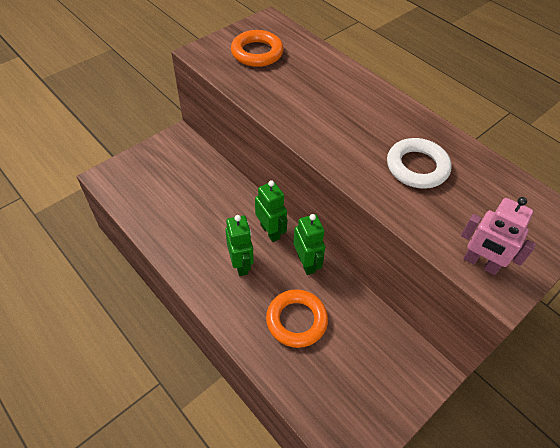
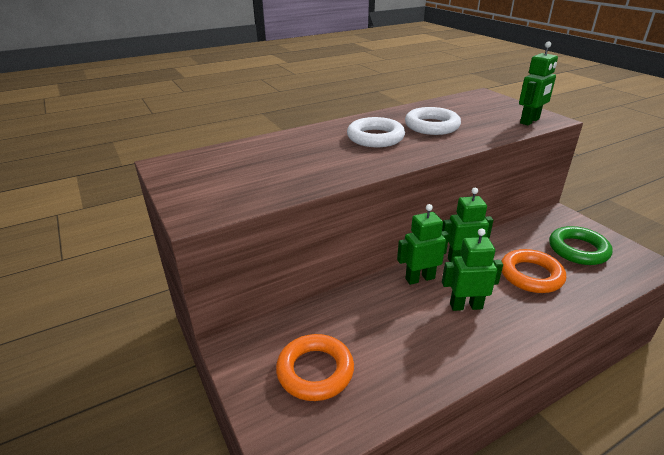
camera: 75 degrees left, 20 degrees down
(257, 53) = (227, 176): orange ring -> orange ring (315, 371)
(356, 376) = (578, 250): none -> green ring
(365, 125) = (375, 137): none -> white ring
(480, 263) = (530, 121): pink robot -> green robot

